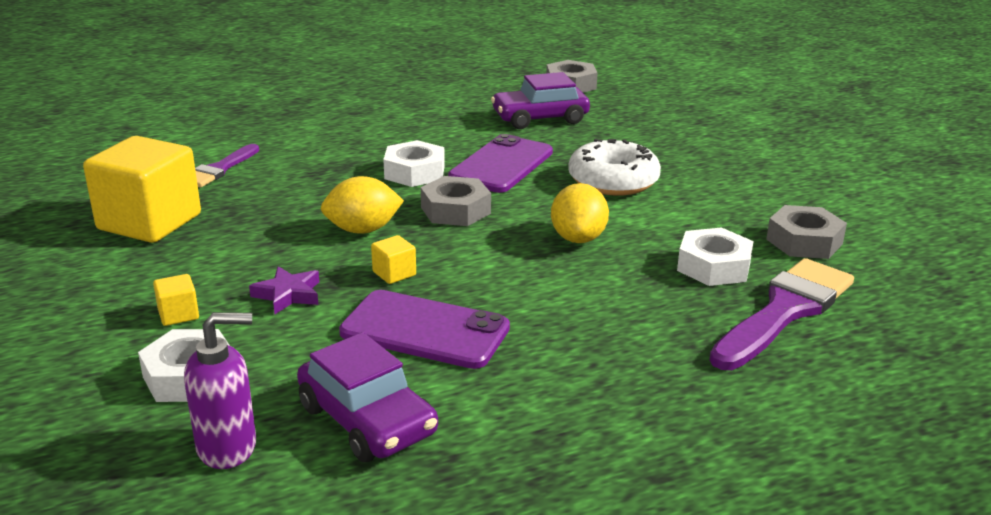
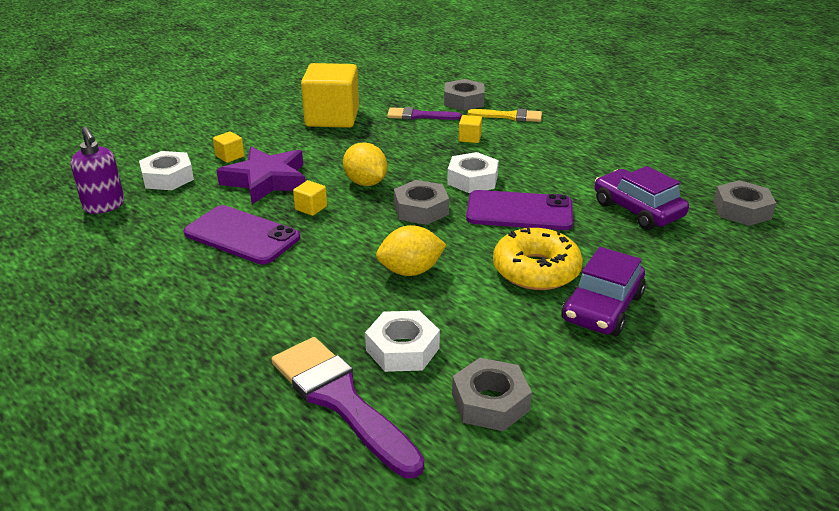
camera: 70 degrees right, 5 degrees up
(213, 138) = (464, 101): none -> grey nut
(287, 125) = (510, 116): none -> yellow brush
(288, 294) = (266, 181): purple star -> purple star, size x1.91
(315, 154) = (470, 138): none -> yellow cube
(367, 420) = (136, 239): purple car -> purple car (602, 307)
(425, 330) = (242, 235): purple phone -> purple phone turned 60 degrees counterclockwise
(613, 181) = (536, 270): white donut -> yellow donut
(784, 311) = (341, 400): purple brush -> purple brush turned 150 degrees counterclockwise

